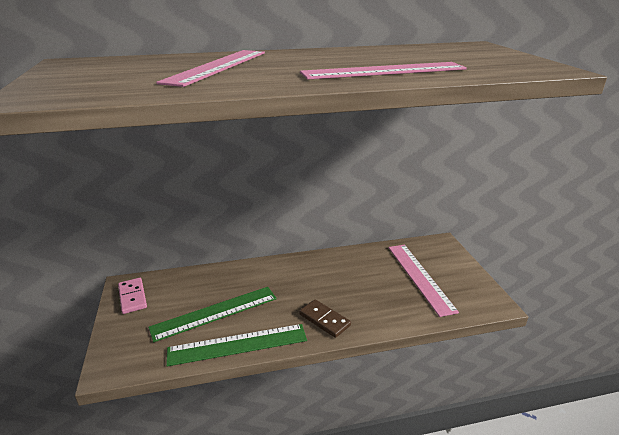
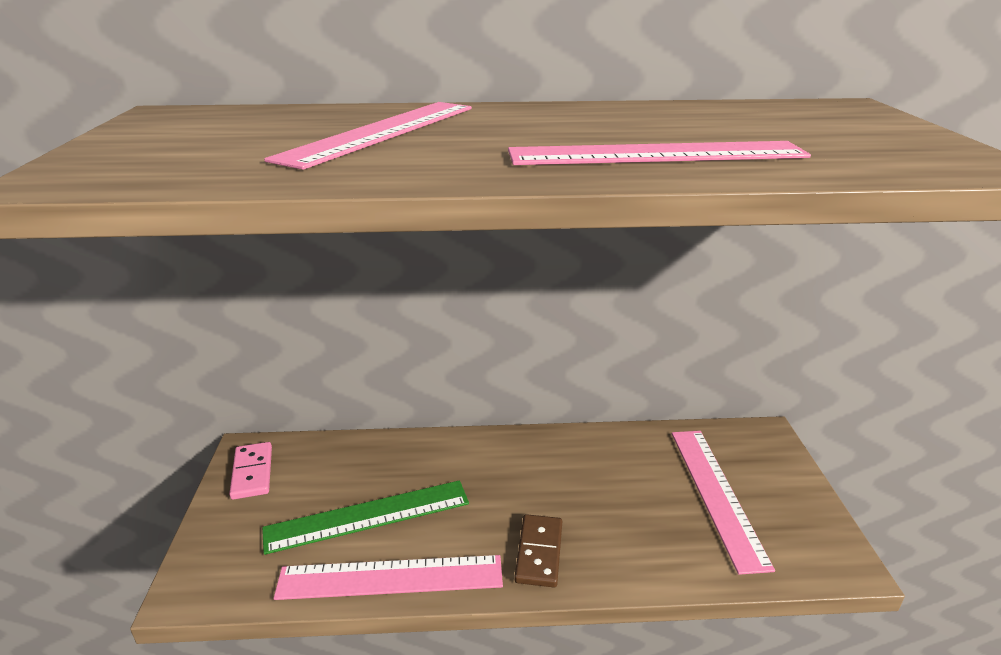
camera: 10 degrees right, 0 degrees up
(237, 344) = (390, 577): green ruler -> pink ruler
(324, 320) = (539, 552): brown domino -> brown domino turned 45 degrees clockwise

